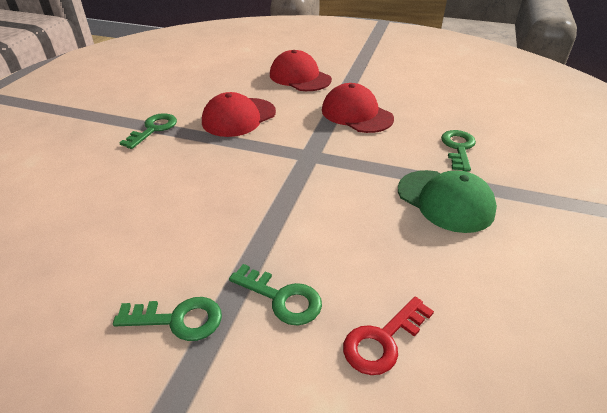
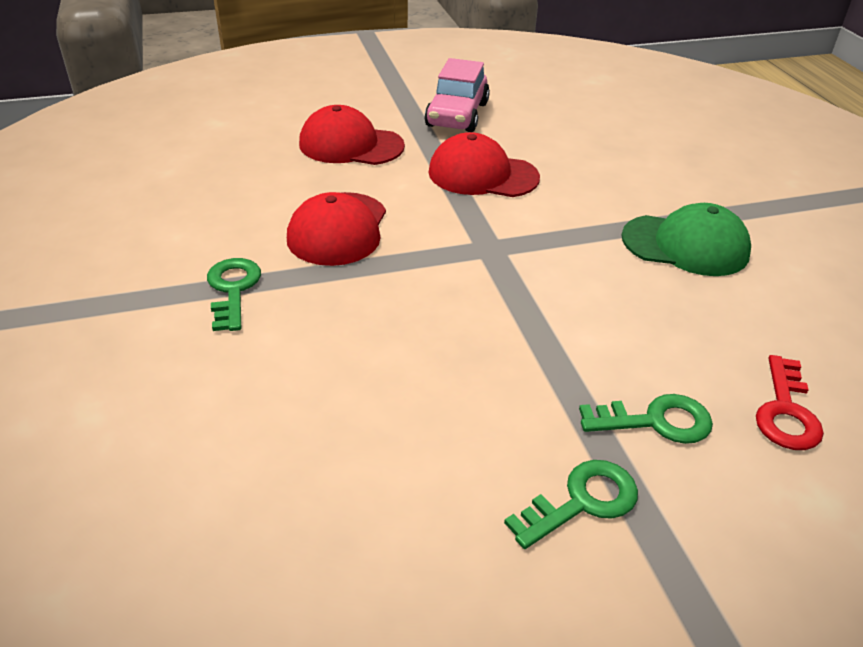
camera: 35 degrees left, 0 degrees up
(383, 77) = (457, 115): none -> pink car
(458, 148) = (634, 180): green key -> none

